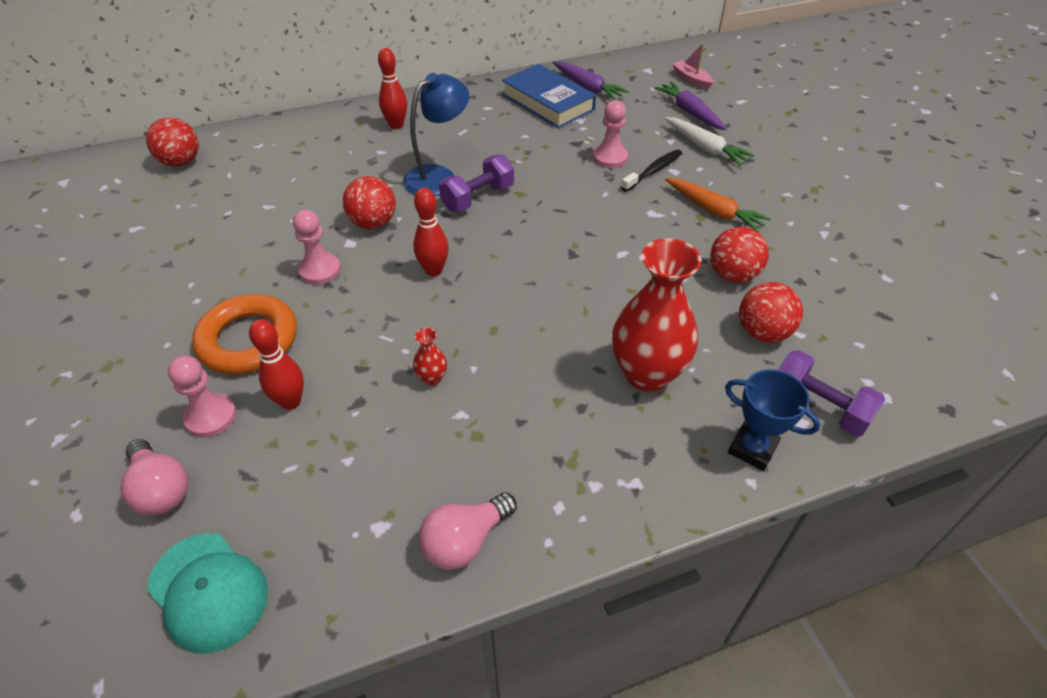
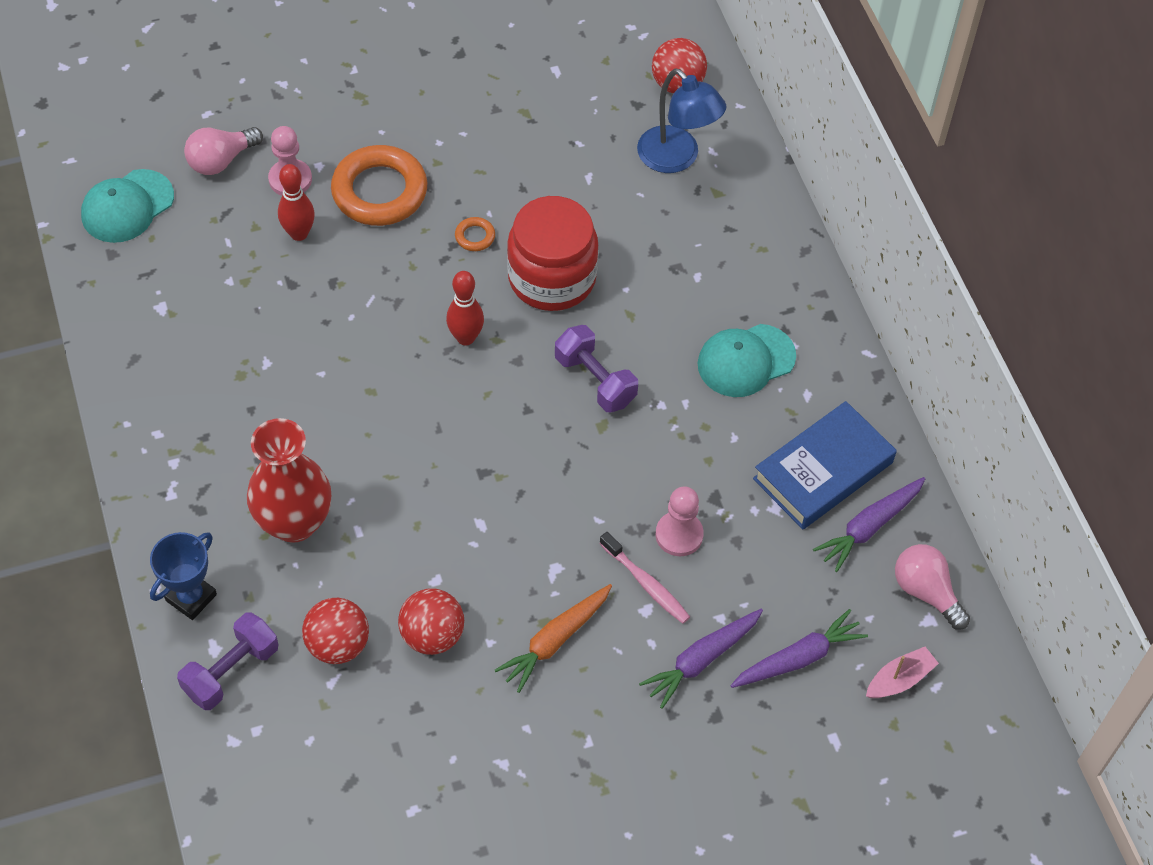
camera: 90 degrees right, 10 degrees up
(320, 270) = (475, 236): pink pawn -> orange ring
(373, 223) = (552, 278): red ball -> red jar
(396, 125) = (759, 289): red bowling pin -> none
(432, 378) = (313, 339): red vase -> none
(438, 176) = (641, 339): blue lamp -> blue lamp (677, 158)
(459, 131) = (745, 361): none -> turquoise cap
(465, 541) = (138, 365): pink light bulb -> pink light bulb (926, 592)
(653, 171) = (646, 584): black toothbrush -> pink toothbrush
(705, 148) = (701, 660): white carrot -> purple carrot

